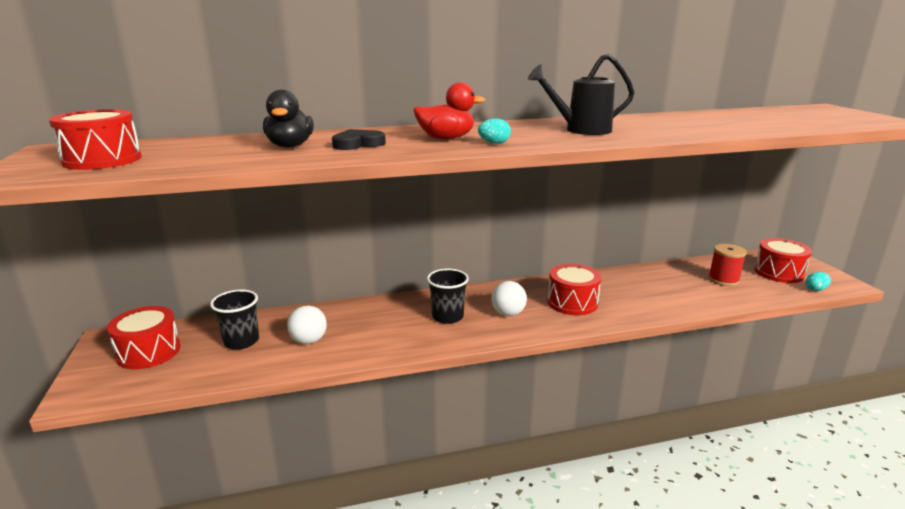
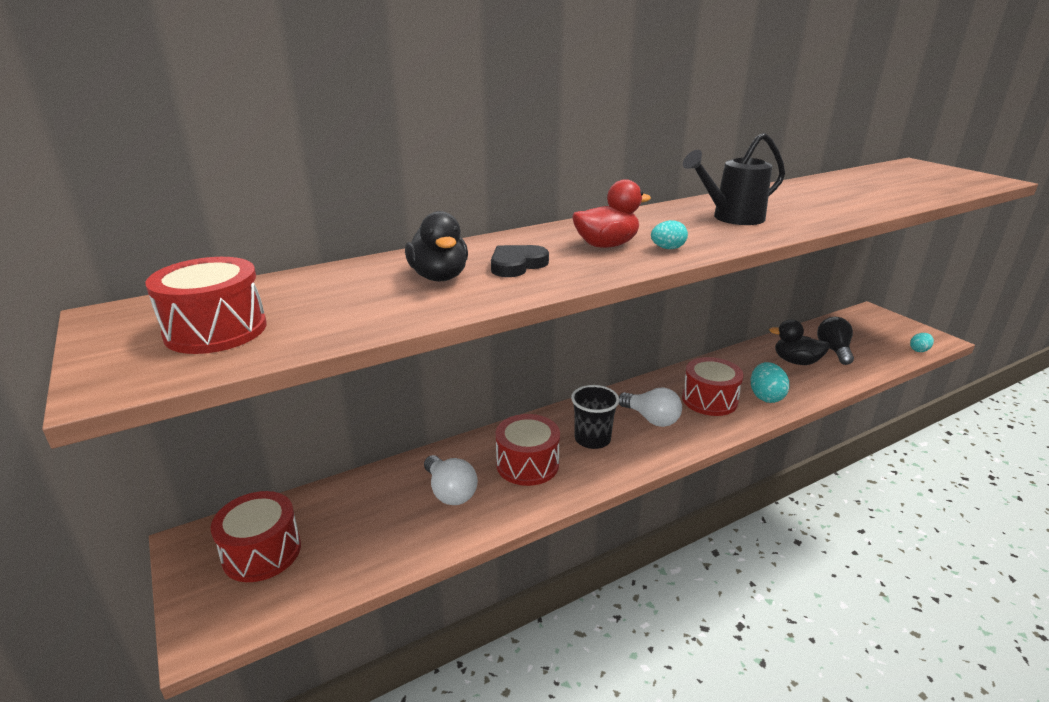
camera: 15 degrees left, 5 degrees up
(241, 341) = (373, 515): black cup -> none
(509, 309) = (651, 419): white light bulb -> white light bulb turned 45 degrees counterclockwise
(628, 307) = (765, 397): none -> turquoise egg
(678, 284) = (796, 361): none -> black duck
(723, 279) = (834, 350): red spool -> black light bulb
(778, 272) = (877, 335): red drum -> red drum (527, 464)

